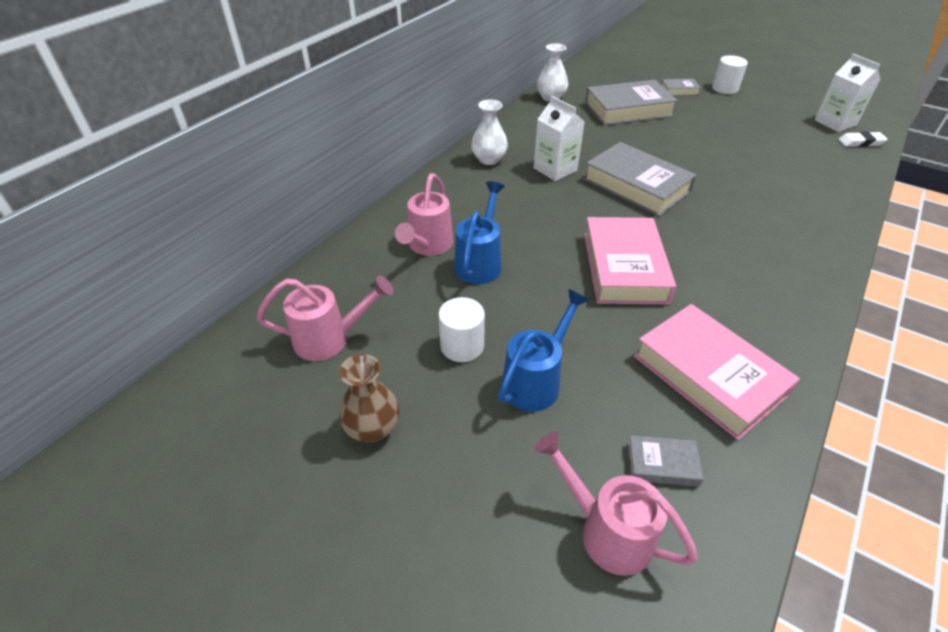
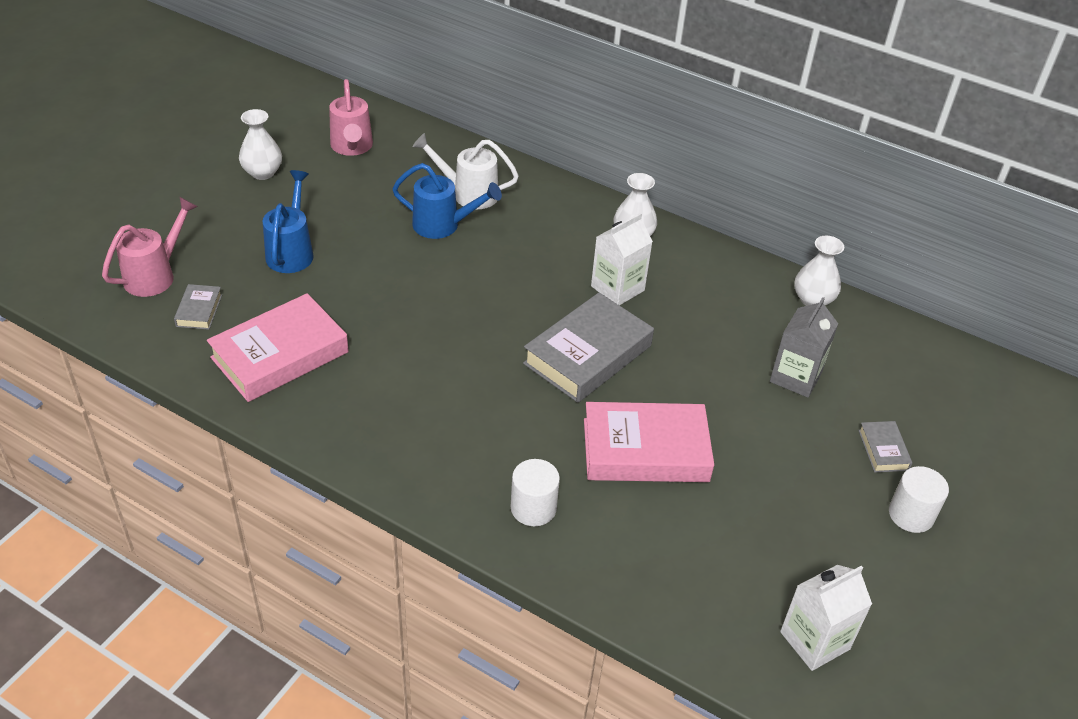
camera: 85 degrees right, 0 degrees up
(373, 427) = (262, 172): brown vase -> white vase
(428, 246) = (469, 194): pink watering can -> white watering can
(462, 346) = (335, 213): white cylinder -> white cylinder (533, 508)
(536, 381) = (291, 251): blue watering can -> blue watering can turned 120 degrees counterclockwise
(624, 267) = (431, 322): pink book -> pink book (645, 450)
(628, 109) = (795, 377): grey book -> grey carton
(860, 142) = (748, 653): white eraser -> none

